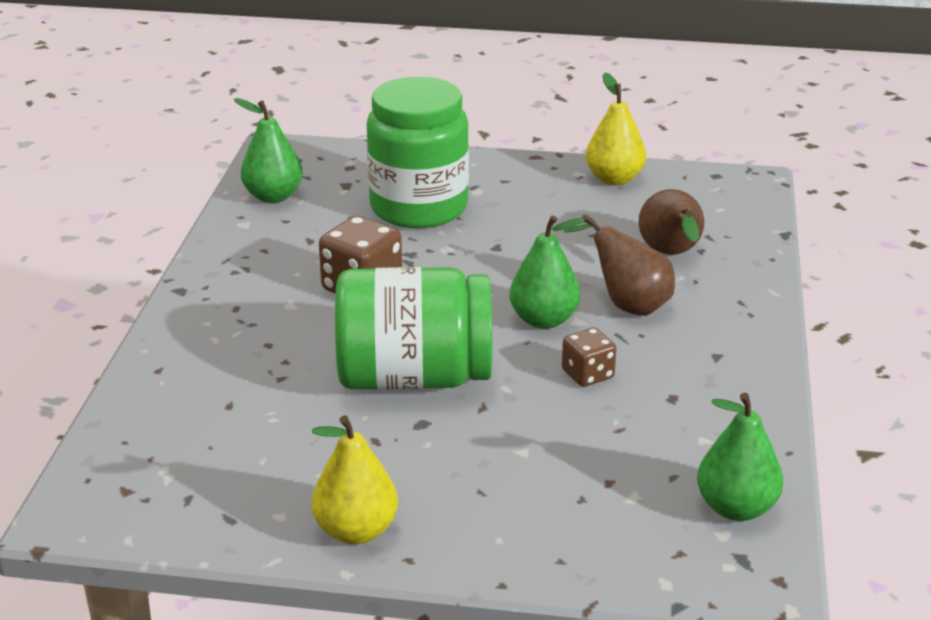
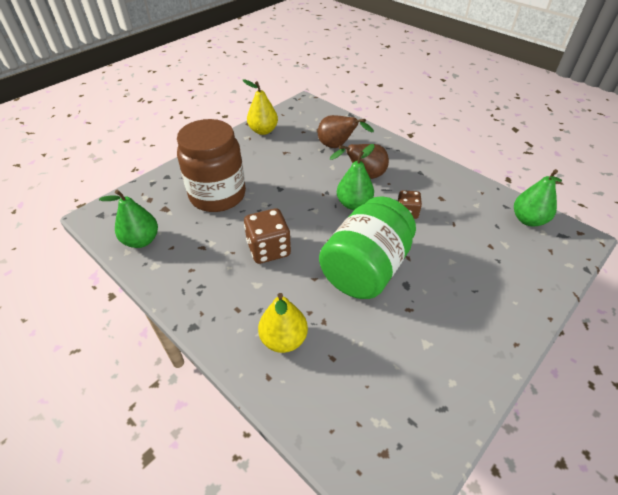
camera: 55 degrees left, 15 degrees up
(356, 531) = (483, 354): yellow pear -> yellow pear (284, 339)
(419, 207) = (217, 195): green jar -> brown jar

